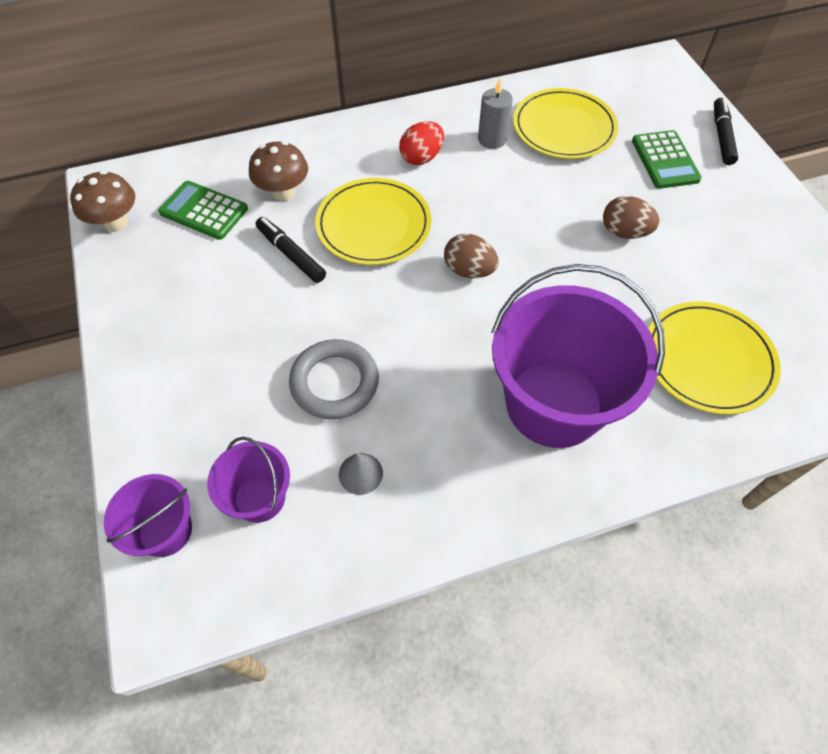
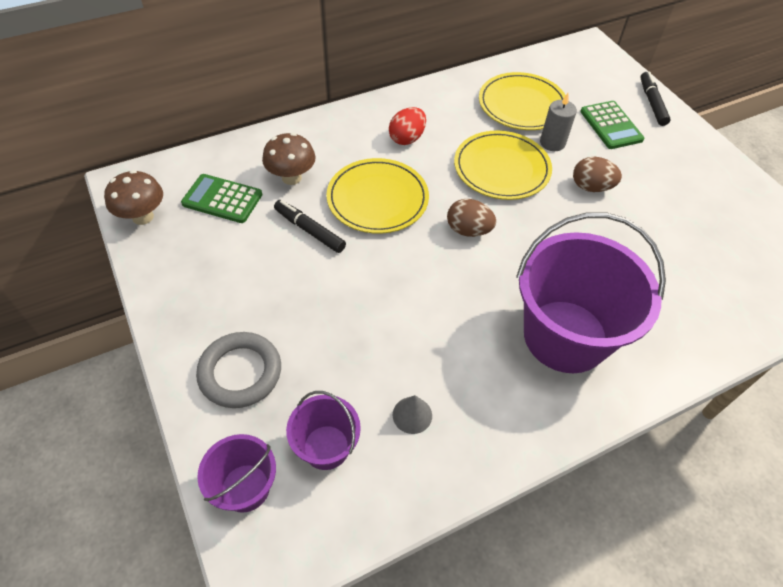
camera: 10 degrees left, 5 degrees down
(334, 382) = (372, 338): grey ring -> grey ring (240, 372)
(492, 139) = (464, 118): grey candle -> grey candle (552, 143)
(708, 360) = (683, 286): yellow plate -> yellow plate (501, 168)

